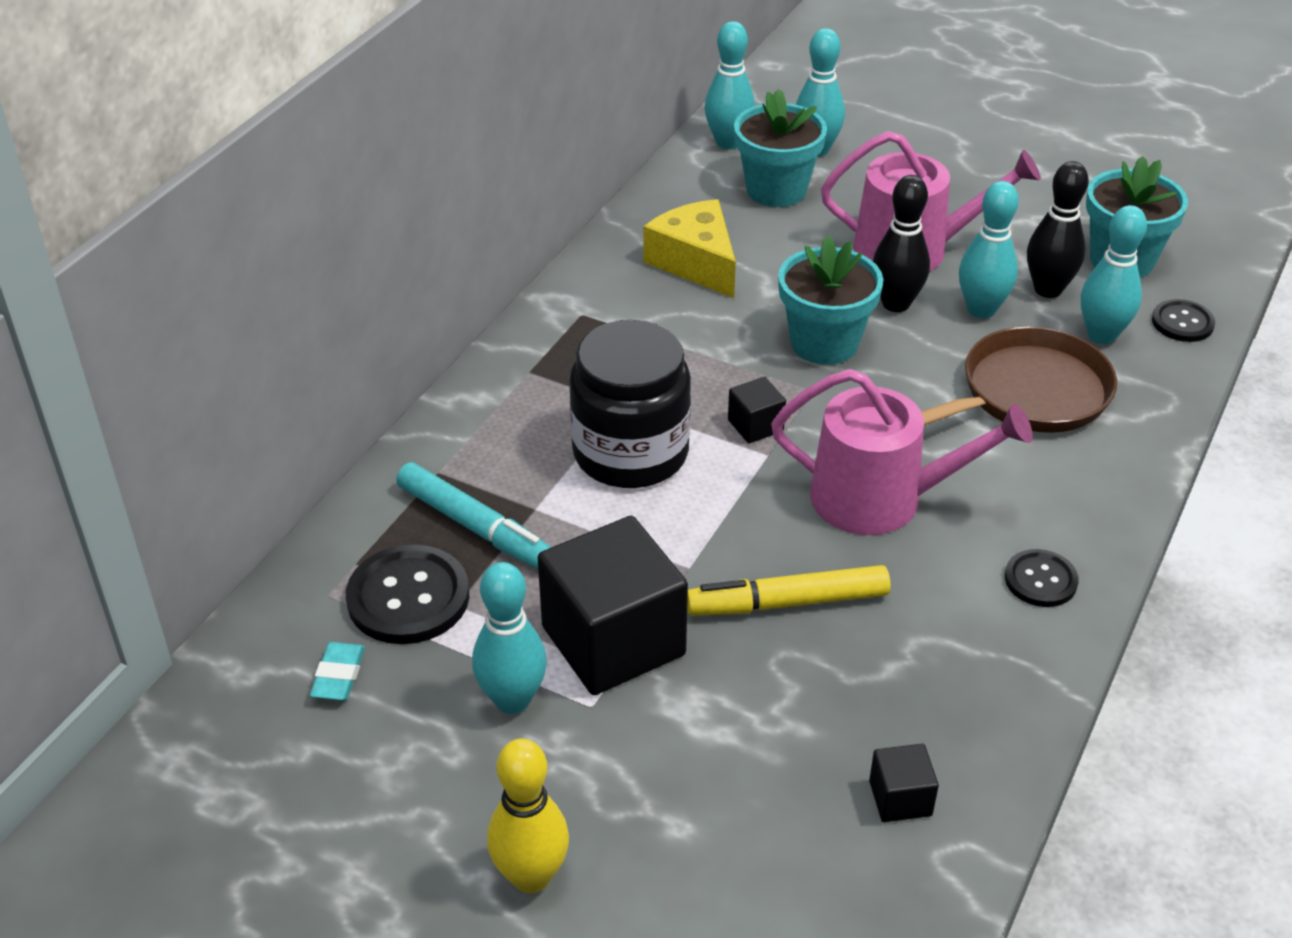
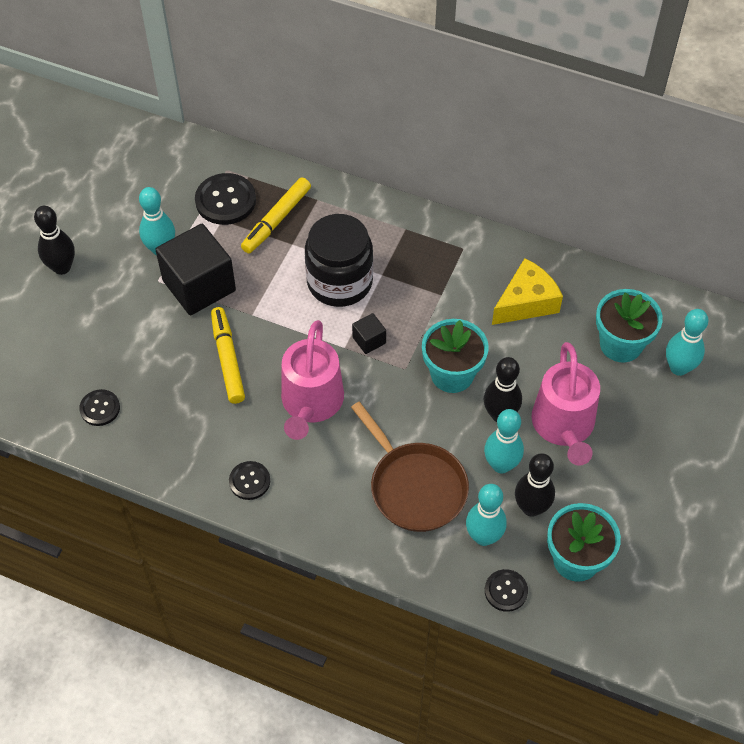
camera: 85 degrees right, 15 degrees up
(338, 675) = (175, 182): turquoise eraser -> none
(475, 527) = (276, 220): turquoise marker -> yellow marker
(531, 876) = (62, 267): yellow bowling pin -> black bowling pin
(728, 142) = (675, 314): turquoise bowling pin -> none
(900, 798) = (100, 408): black cube -> black button

